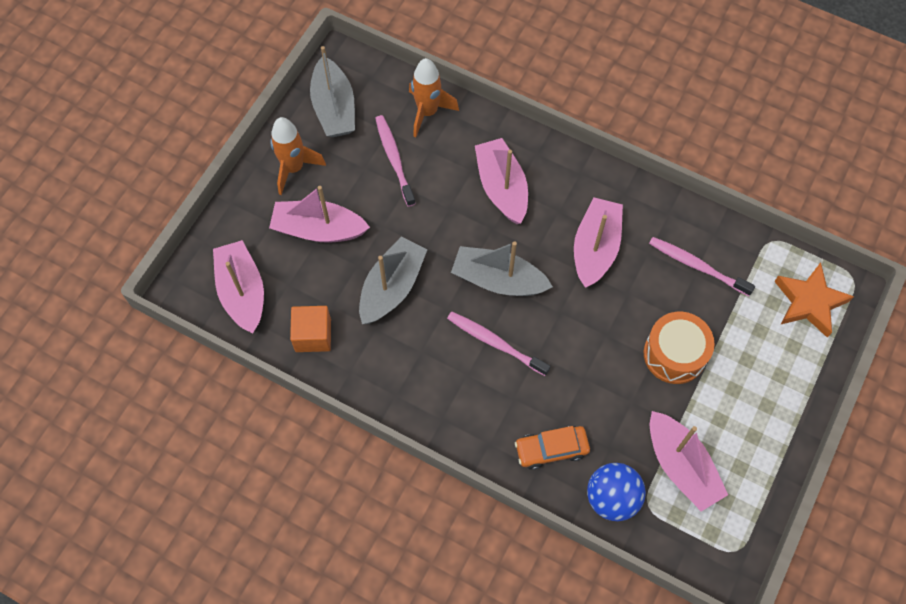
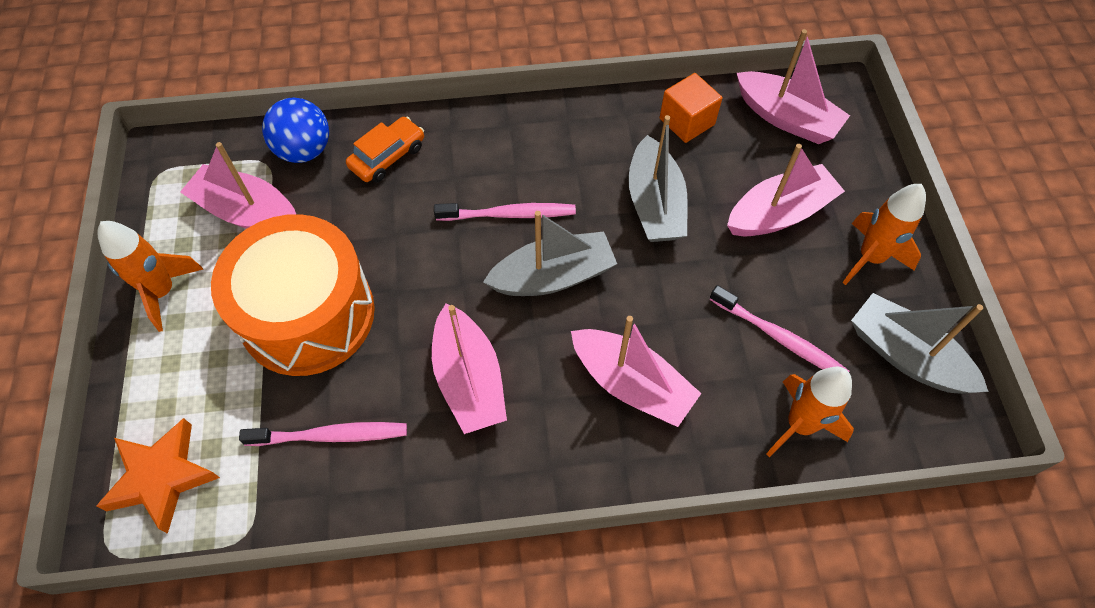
camera: 145 degrees right, 5 degrees down
(674, 354) = (307, 314): orange drum -> orange drum, size x1.65
(768, 434) = (163, 292): none -> orange rocket

